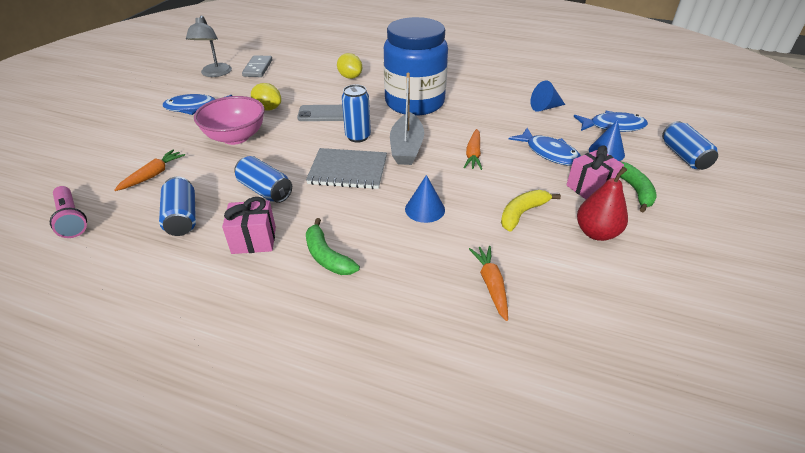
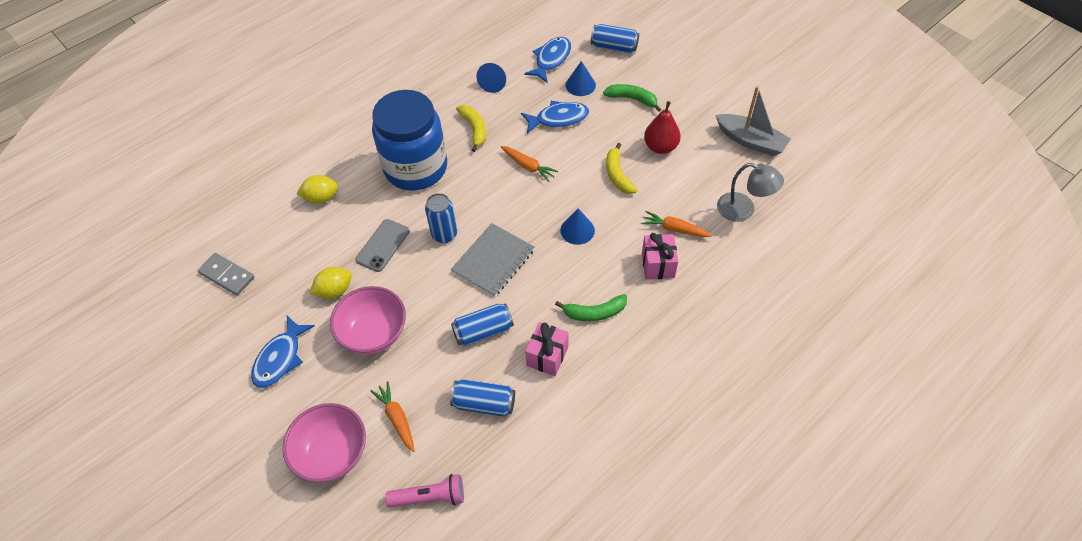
camera: 60 degrees left, 15 degrees up
(112, 156) = (332, 453): none -> pink bowl
(215, 74) = (205, 322): grey lamp -> grey lamp (743, 210)
(406, 147) = (487, 206): grey boat -> grey boat (750, 141)
(483, 115) = (474, 129): none -> yellow banana
(590, 188) = (614, 121): pink gift -> pink gift (658, 265)

